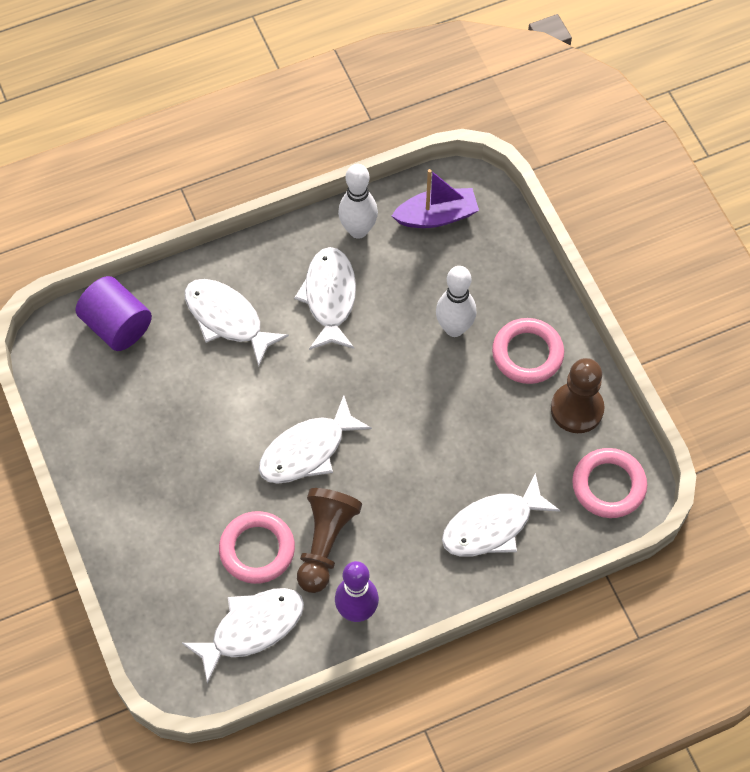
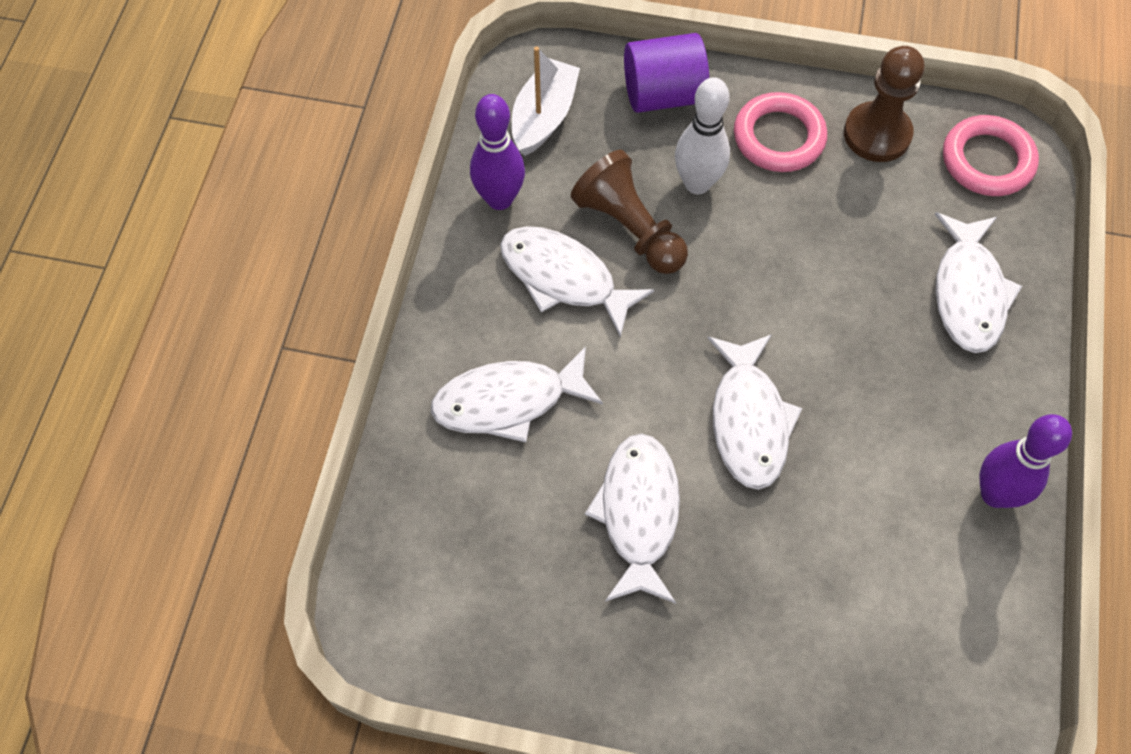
camera: 55 degrees left, 0 degrees up
(117, 325) = (418, 532): purple cylinder -> purple cylinder (663, 95)
(251, 628) = (950, 626): white fish -> white fish (638, 513)
(257, 549) = (846, 555): pink ring -> none
(325, 543) = (884, 475): brown pawn -> brown pawn (629, 228)
(358, 230) = (499, 199): white bowling pin -> purple bowling pin
(437, 216) = (544, 116): purple boat -> white boat

